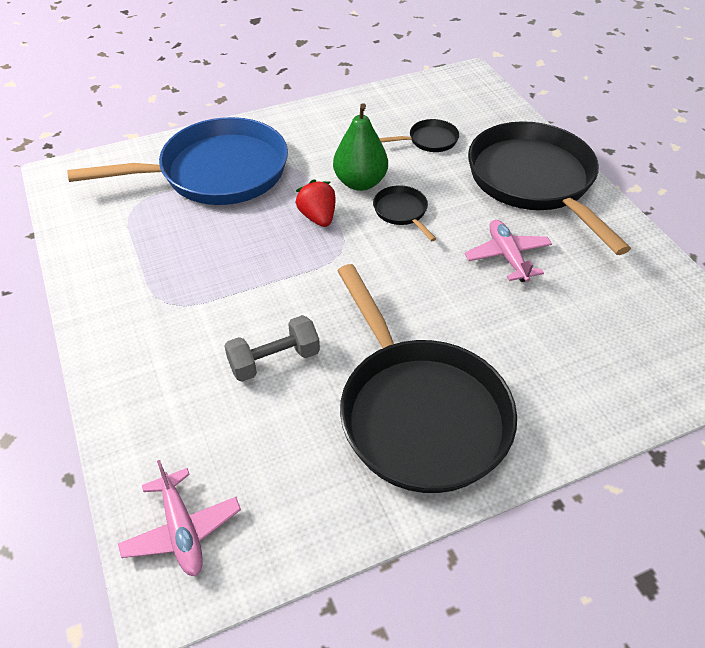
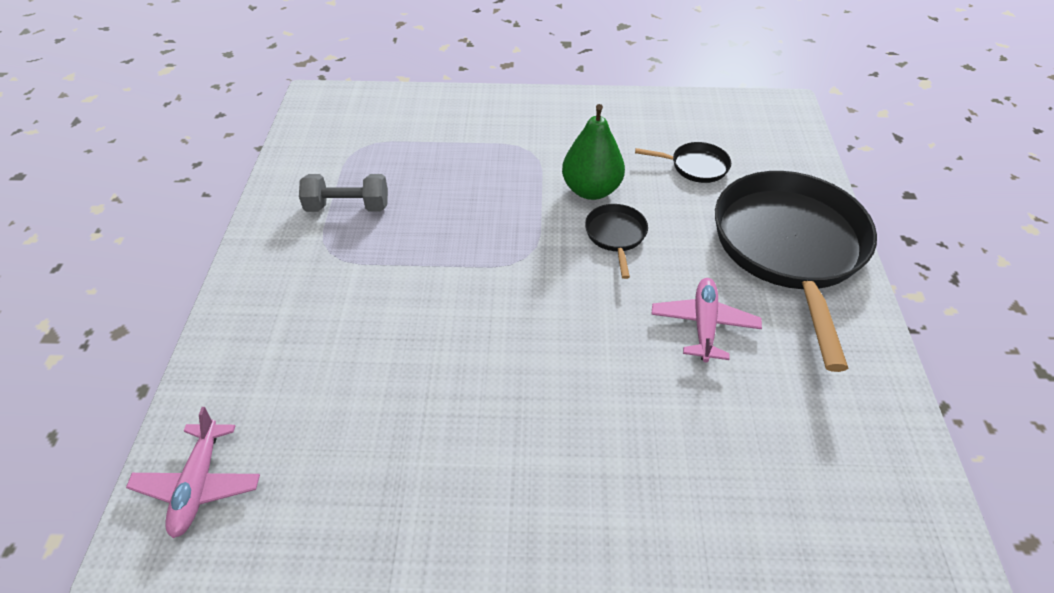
camera: 25 degrees right, 0 degrees up
(216, 172) = (455, 136): blue pan -> none
(274, 360) = (389, 348): grey dumbbell -> grey dumbbell (348, 207)
(318, 217) = (525, 213): red strawberry -> none
(419, 412) = (496, 463): black pan -> none

